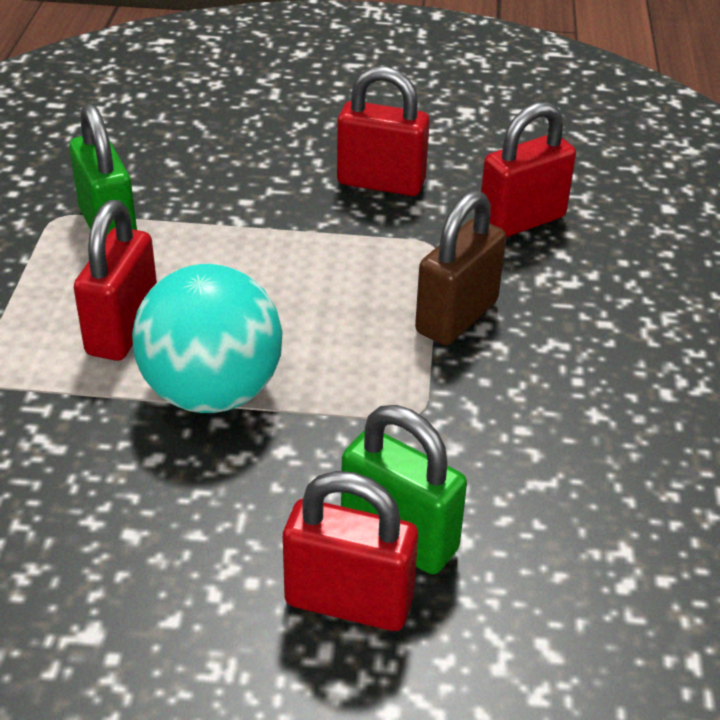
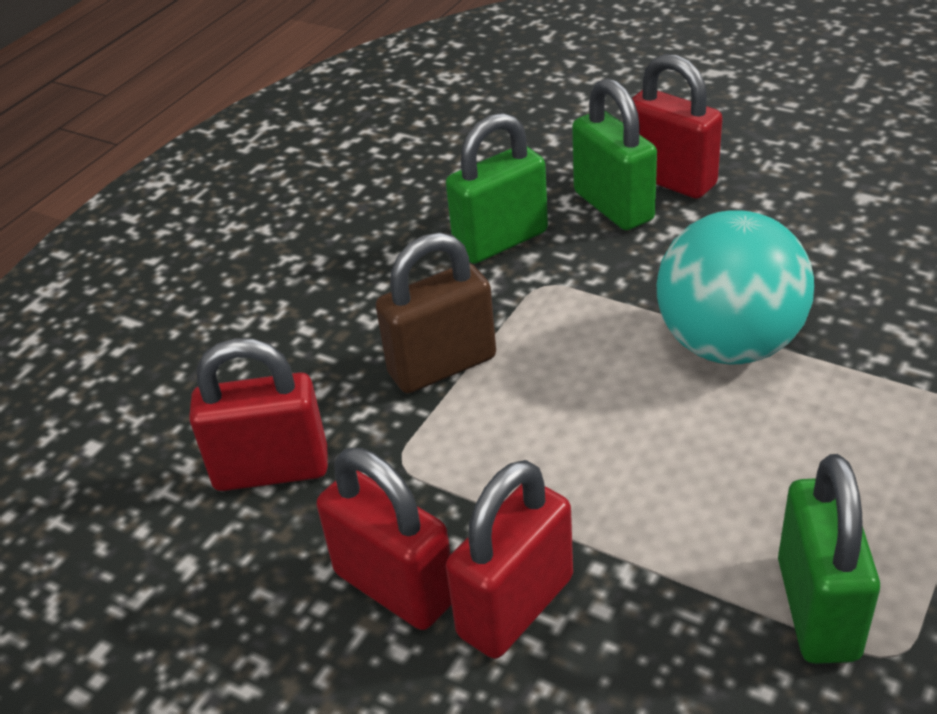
camera: 150 degrees left, 0 degrees up
(123, 329) = (813, 436): red padlock -> red padlock (516, 606)
(497, 457) = (501, 241): none -> green padlock

